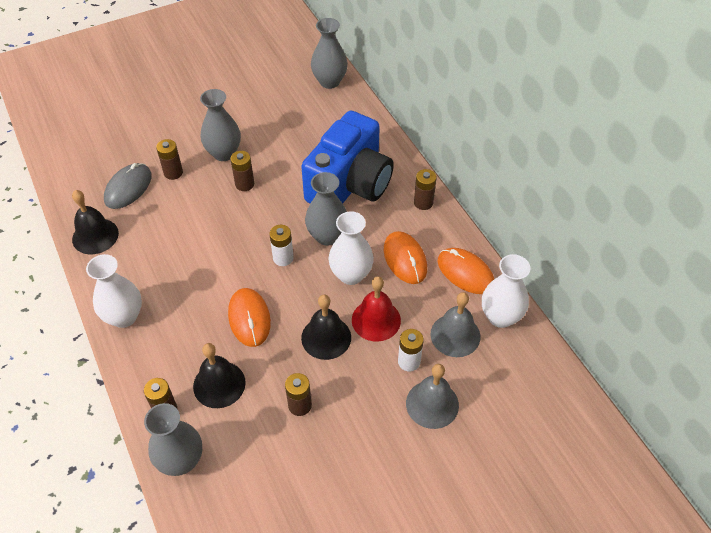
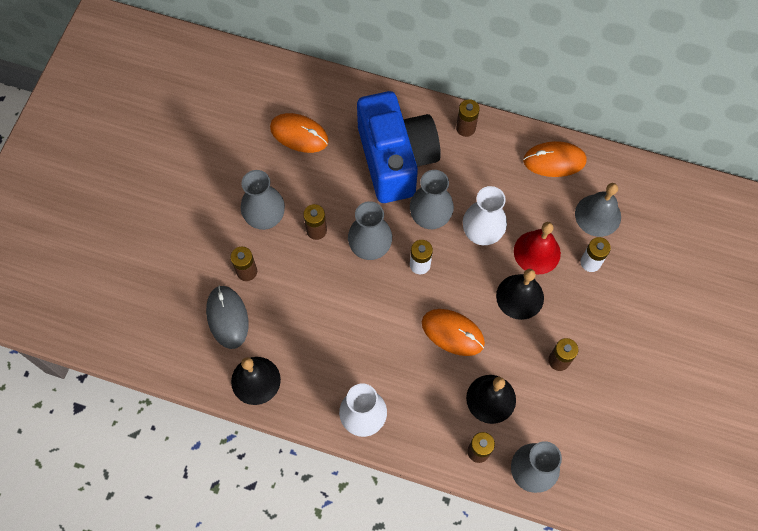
camera: 45 degrees left, 15 degrees up
(329, 82) = (270, 77): grey vase -> grey vase (370, 248)
(405, 259) = (504, 187): orange mouse -> orange mouse (299, 134)
(432, 404) = (636, 278): grey bell -> none
(500, 317) = (610, 174): white vase -> none

